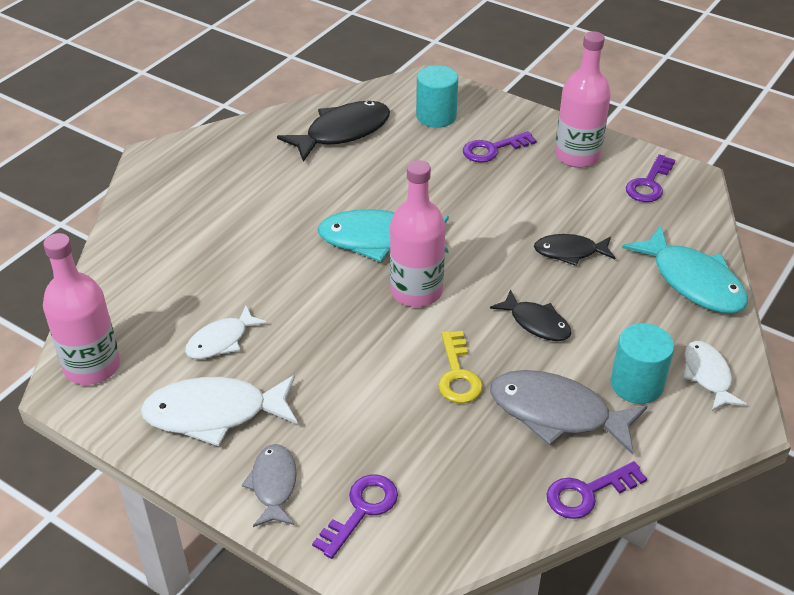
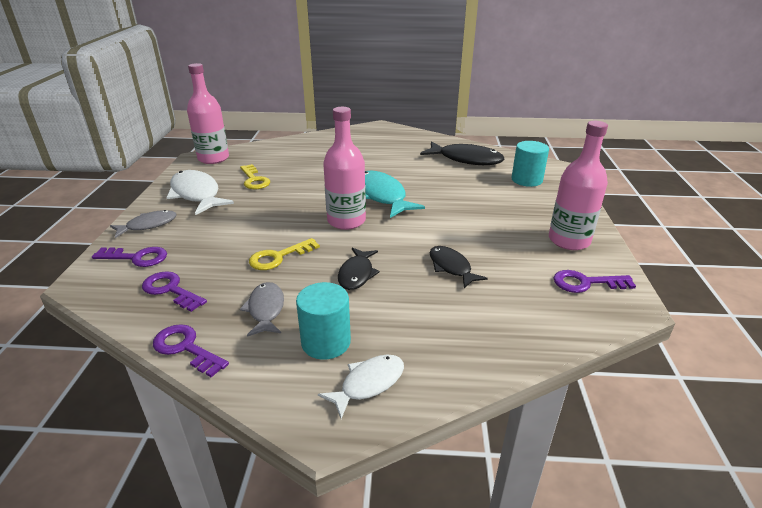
camera: 60 degrees right, 10 degrees down
(221, 340) = (254, 180): white fish -> yellow key
(492, 149) = (523, 207): purple key -> purple key (170, 290)
(557, 413) = (266, 309): grey fish -> grey fish, size x0.60
(692, 281) = (487, 341): turquoise fish -> none

